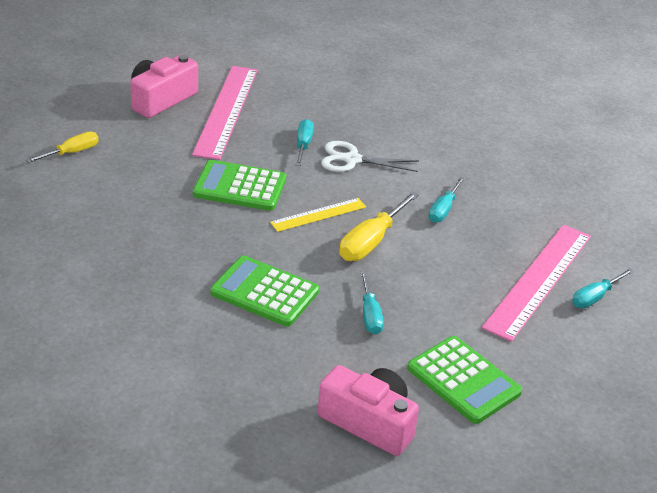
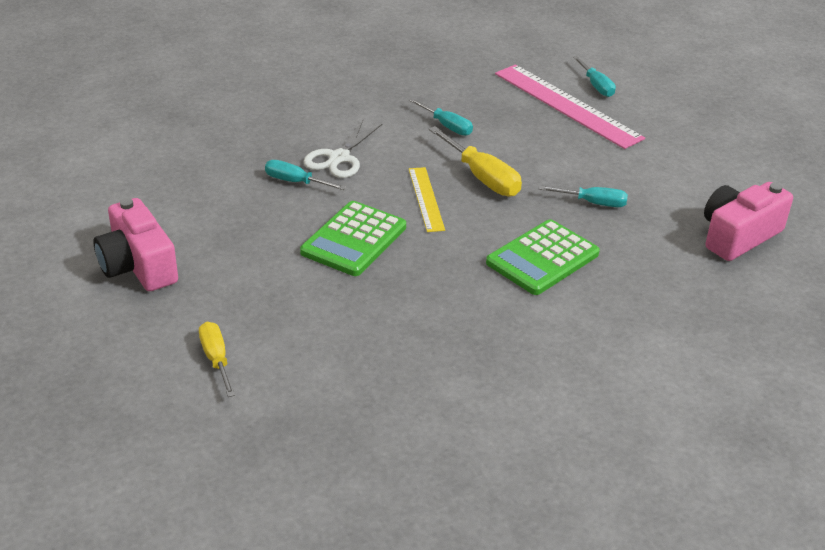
camera: 70 degrees left, 0 degrees up
(226, 111) = (196, 220): pink ruler -> none
(463, 380) = (690, 175): green calculator -> none

